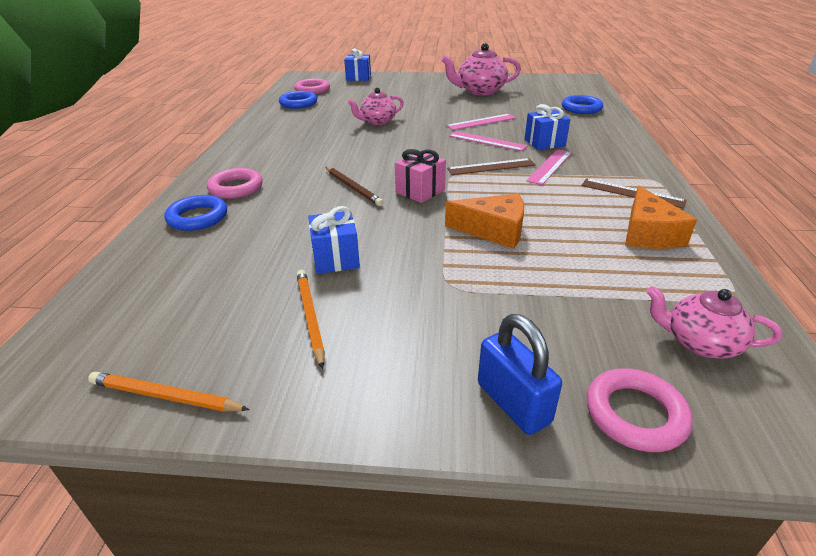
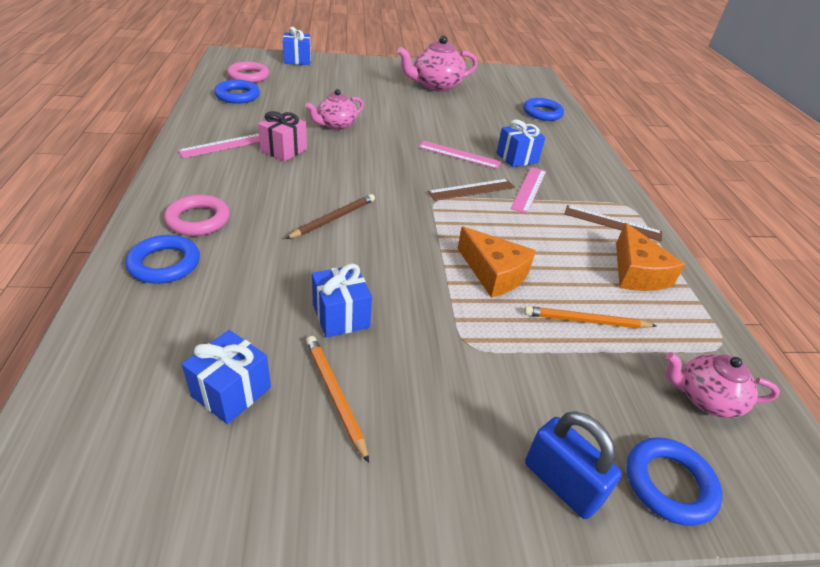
camera: 15 degrees left, 5 degrees up
(166, 396) = (204, 514): orange pencil -> orange pencil (586, 321)
(220, 309) = (231, 391): none -> blue gift
(353, 188) = (333, 219): brown pencil -> brown pencil turned 90 degrees counterclockwise
(420, 191) = (407, 223): pink gift -> pink gift (284, 150)
(481, 122) = (447, 128): pink ruler -> pink ruler (225, 145)
(493, 230) = (494, 273): orange cheese -> orange cheese turned 45 degrees clockwise
(635, 414) = (669, 484): pink ring -> blue ring

